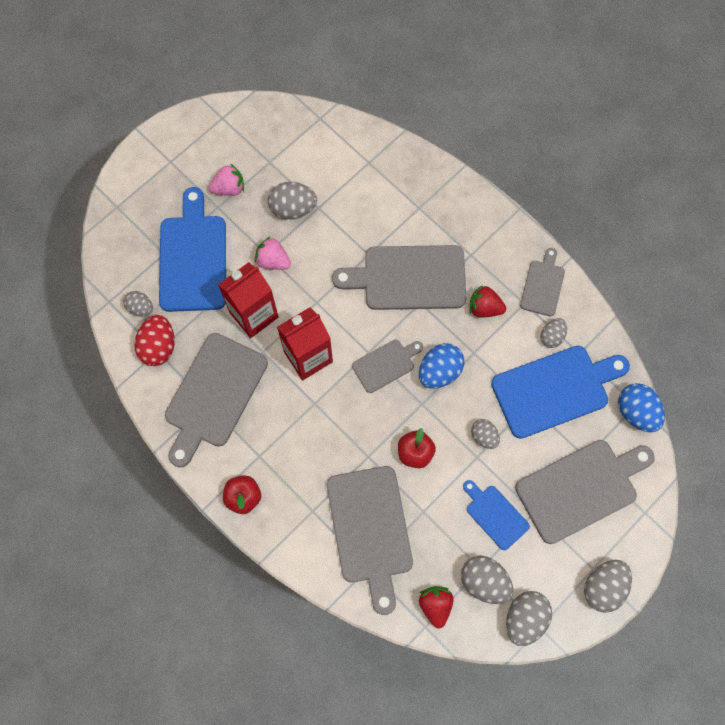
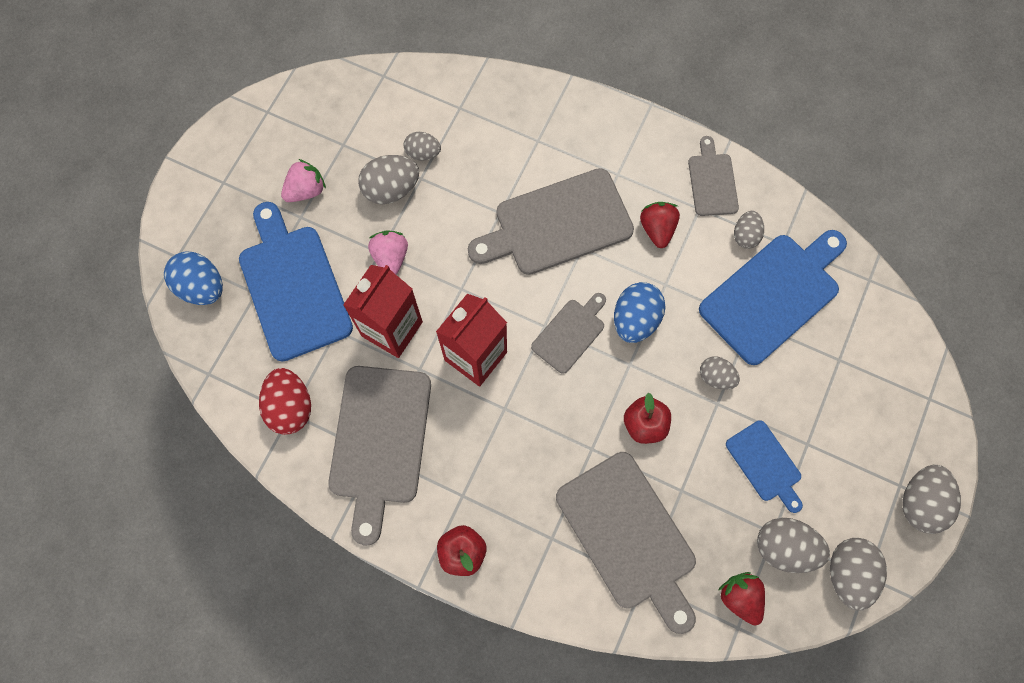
camera: 20 degrees left, 0 degrees up
(141, 308) = (251, 368): grey egg -> grey egg (423, 153)
(273, 261) = (391, 257): pink strawberry -> pink strawberry turned 75 degrees clockwise
(484, 308) = (657, 229): red strawberry -> red strawberry turned 90 degrees clockwise
(495, 515) = (765, 464): blue cutting board -> blue cutting board turned 150 degrees counterclockwise
(581, 488) = (848, 397): grey cutting board -> none
(636, 412) = (872, 288): blue egg -> blue egg (202, 287)

